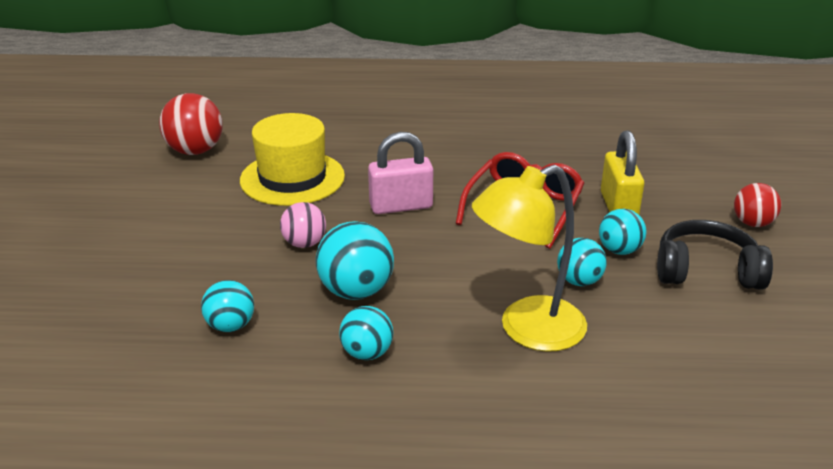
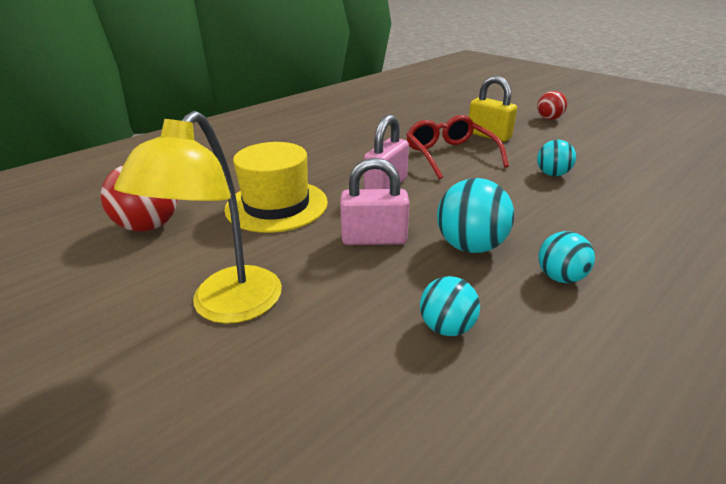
camera: 45 degrees left, 0 degrees up
(304, 243) = (374, 239): pink ball -> pink padlock
(527, 330) = (589, 209): yellow lamp -> yellow lamp (227, 307)
(619, 250) = (533, 153): turquoise ball -> none
(706, 271) = (581, 144): black headphones -> none

